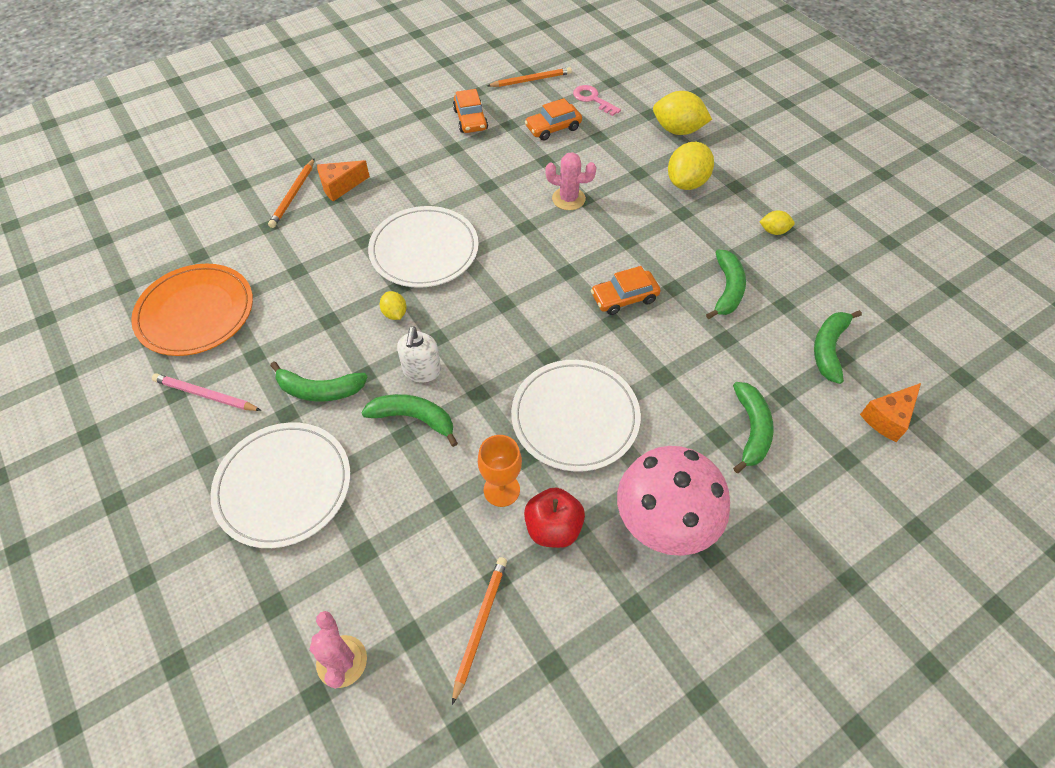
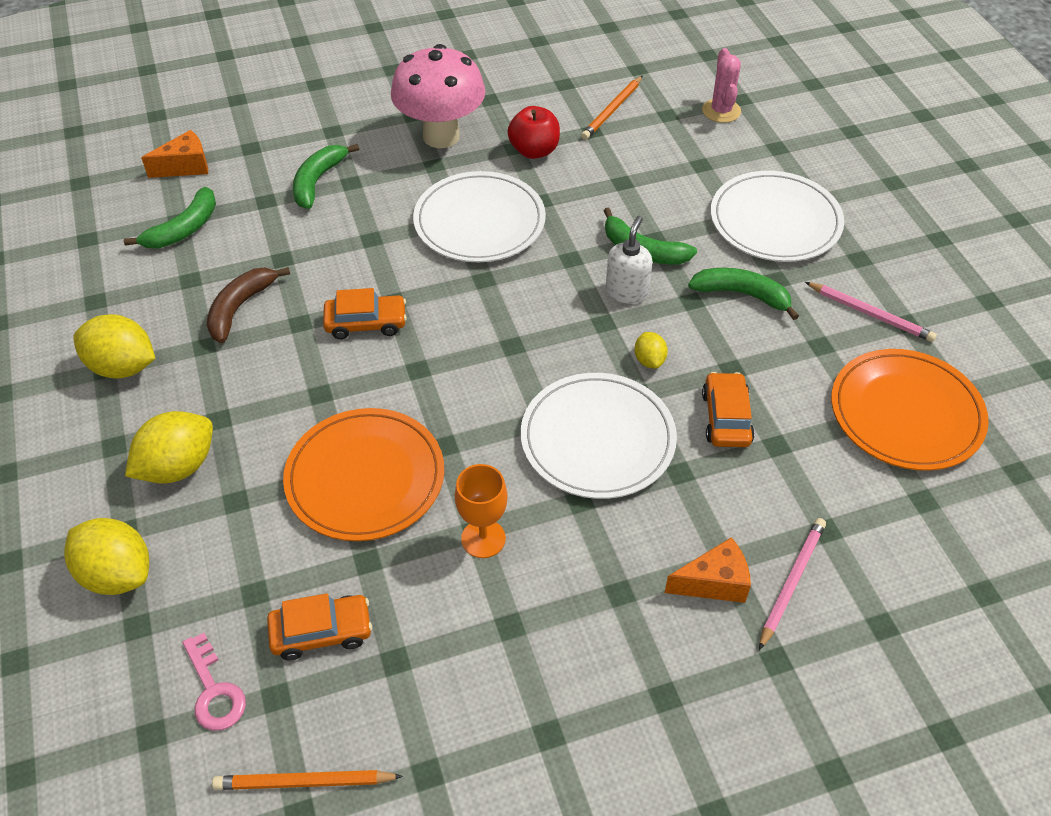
camera: 165 degrees left, 5 degrees down
(293, 195) = (791, 582): orange pencil -> pink pencil
(470, 119) = (461, 691): orange car -> orange car (726, 418)
(501, 490) = (570, 182): orange goblet -> orange goblet (483, 538)
(568, 199) = (365, 477): pink cactus -> orange plate
(727, 289) = (240, 308): green banana -> brown banana
(773, 231) = (123, 367): yellow lemon -> yellow lemon, size x1.91

